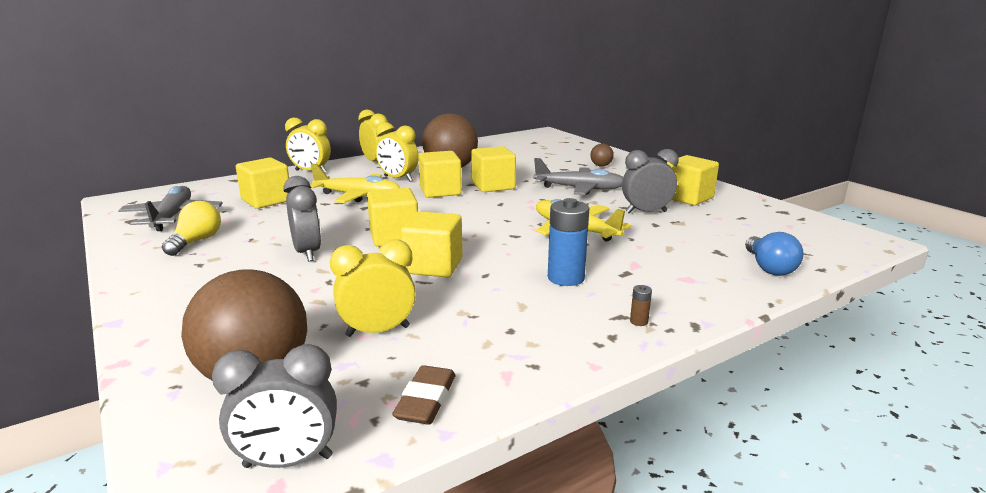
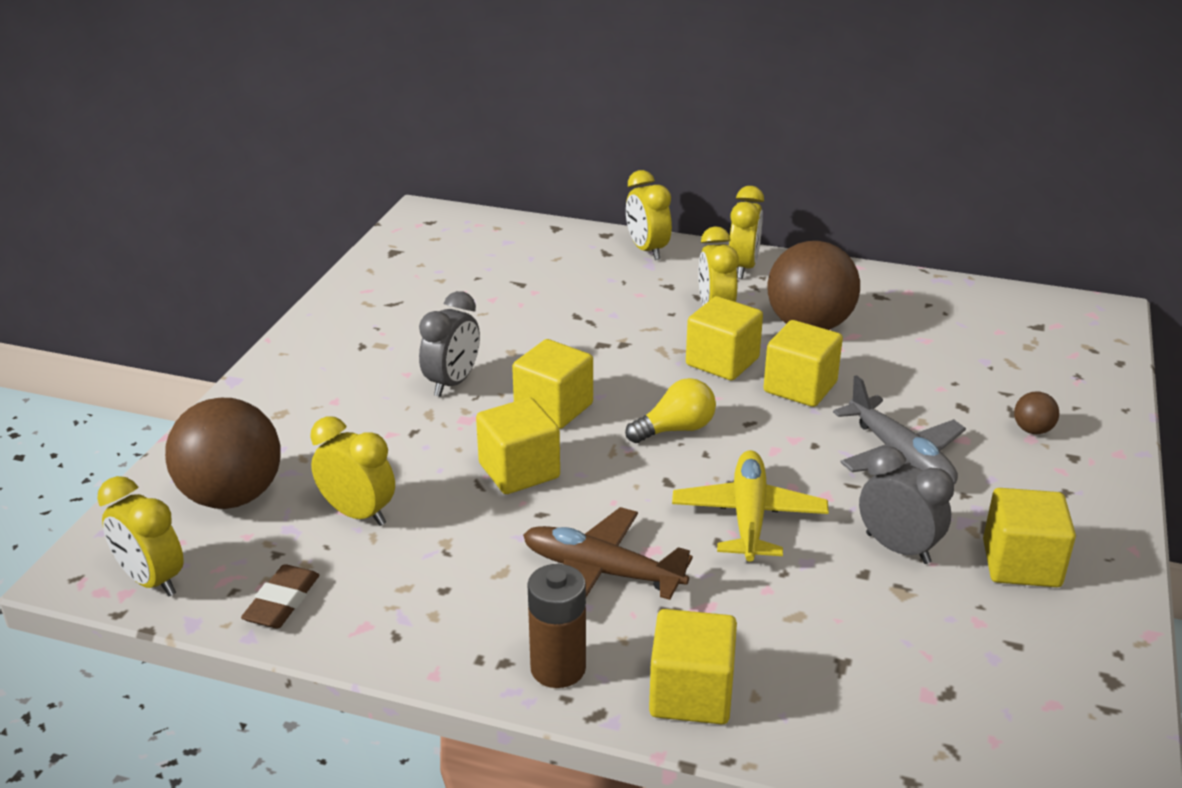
camera: 50 degrees right, 10 degrees up
(173, 217) = (429, 264): grey plane -> none
(196, 241) = (398, 313): yellow light bulb -> yellow light bulb (675, 429)
(266, 200) = (533, 281): yellow cube -> yellow cube (691, 694)
(288, 461) = (152, 580): grey clock -> yellow clock
(358, 196) = (625, 322): yellow plane -> none
(426, 400) = (282, 602): brown eraser -> brown eraser turned 45 degrees counterclockwise
(566, 278) = (601, 571): blue battery -> brown plane
(639, 321) = (558, 668): brown battery -> brown battery, size x2.36
(769, 268) = (846, 728): blue light bulb -> none

